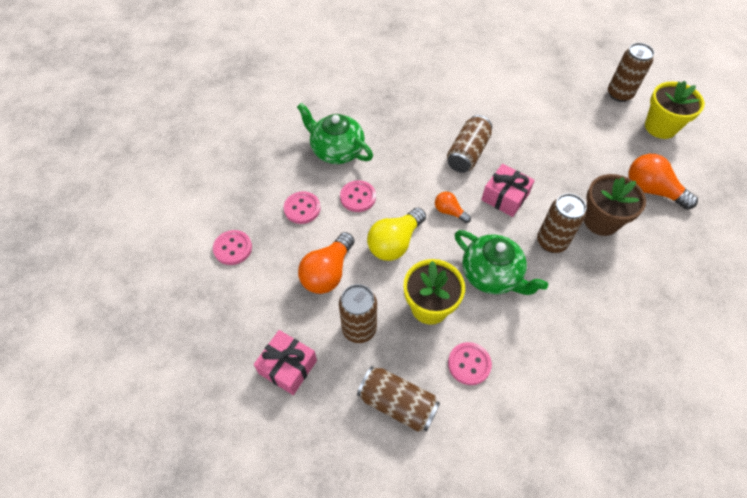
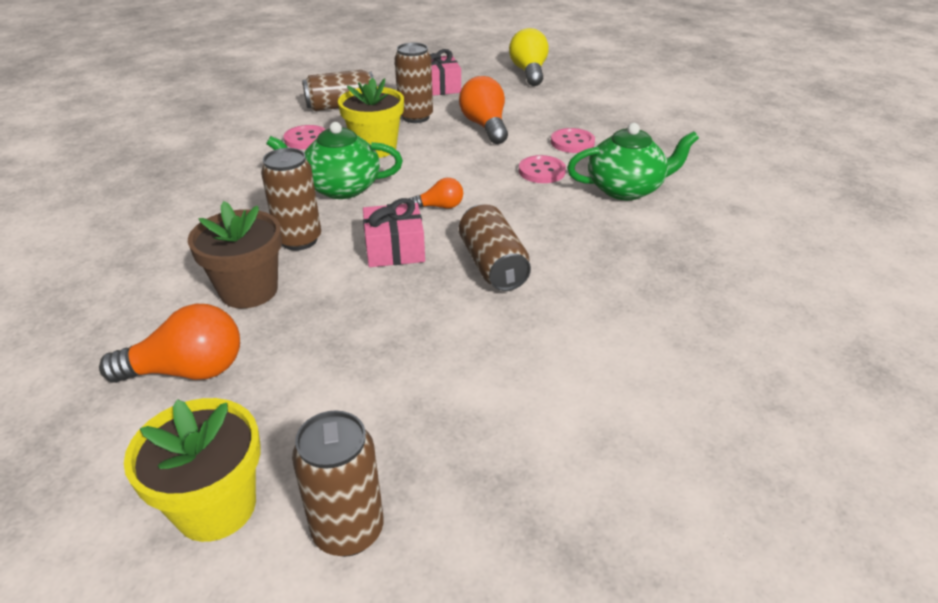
camera: 135 degrees right, 20 degrees down
(233, 248) = (575, 104): pink button -> none
(395, 243) = (459, 163): yellow light bulb -> yellow light bulb (529, 72)

